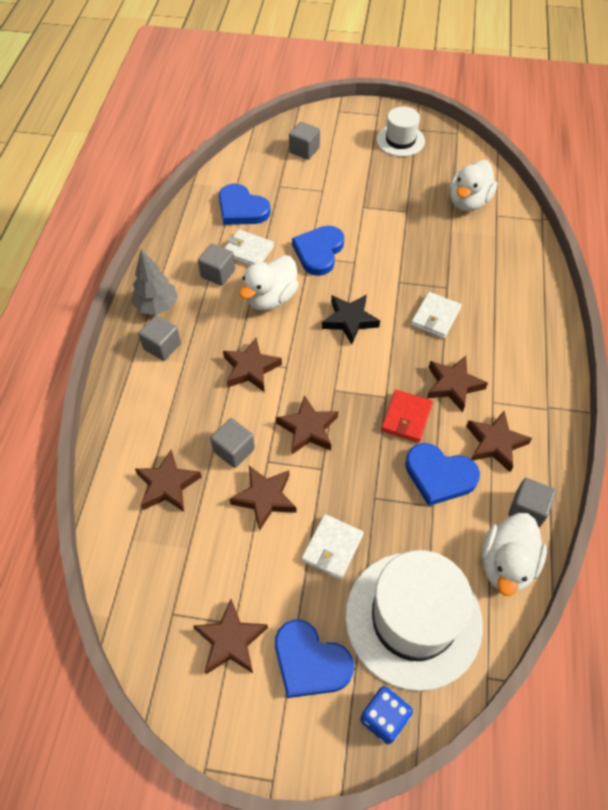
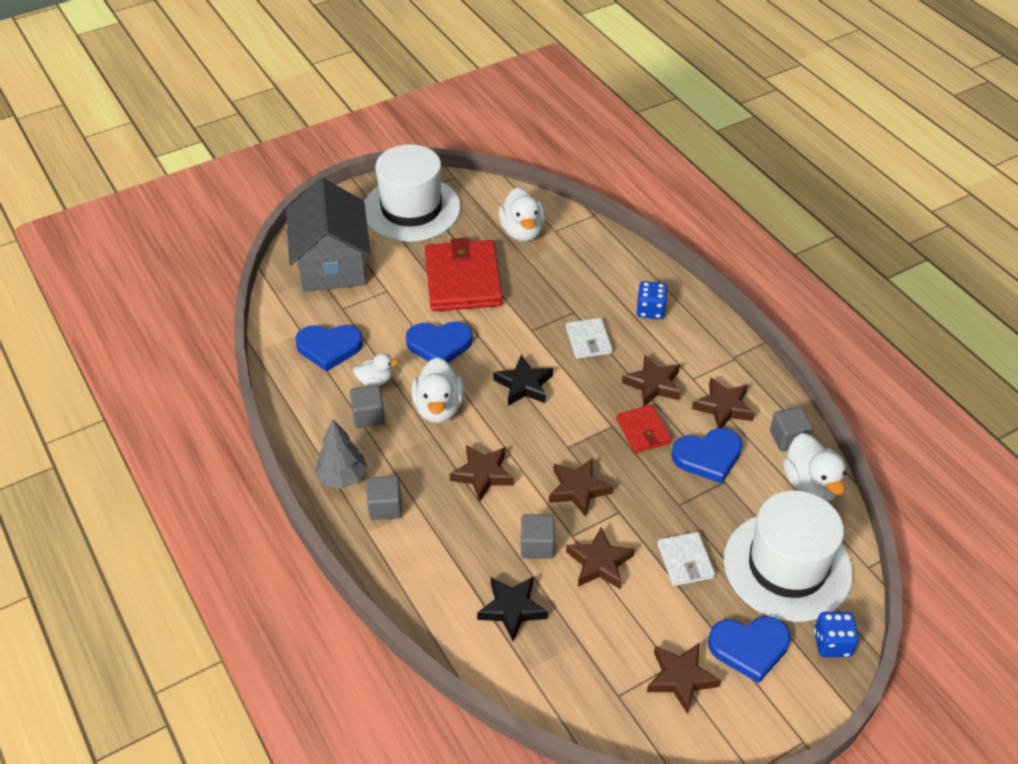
camera: 40 degrees left, 10 degrees down
(167, 485) = (512, 609): brown star -> black star
(248, 251) = (375, 380): white wallet -> white duck
(304, 150) = (332, 263): grey cube -> grey house
(319, 252) = (439, 345): blue heart -> blue heart turned 75 degrees counterclockwise
(385, 213) = (463, 280): none -> red wallet
(400, 140) = (411, 209): white hat -> white hat, size x1.84
(512, 323) = (650, 310): none -> blue dice

